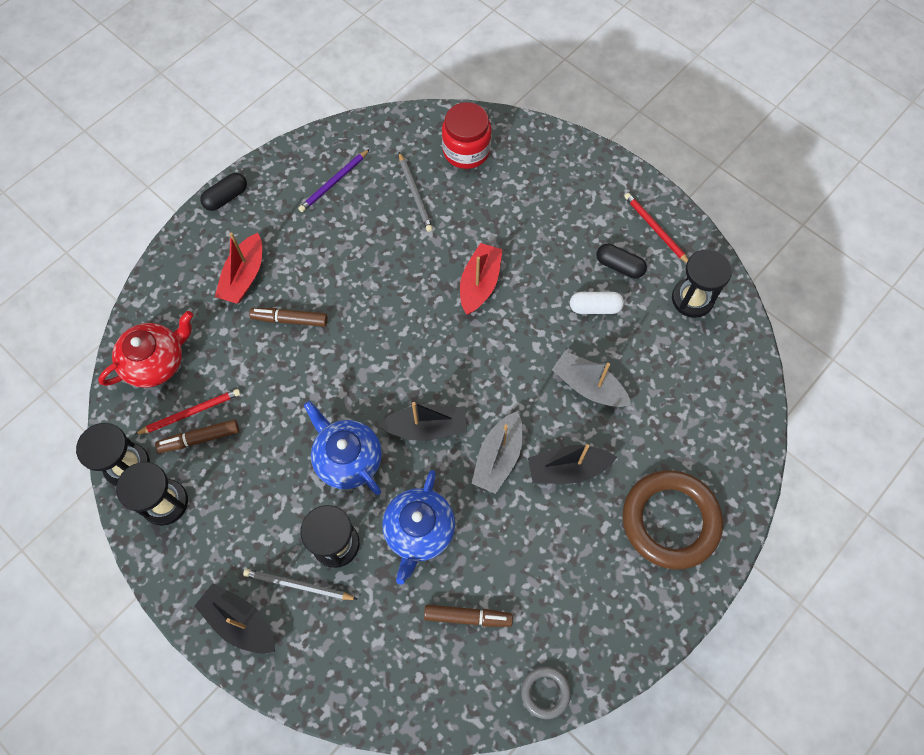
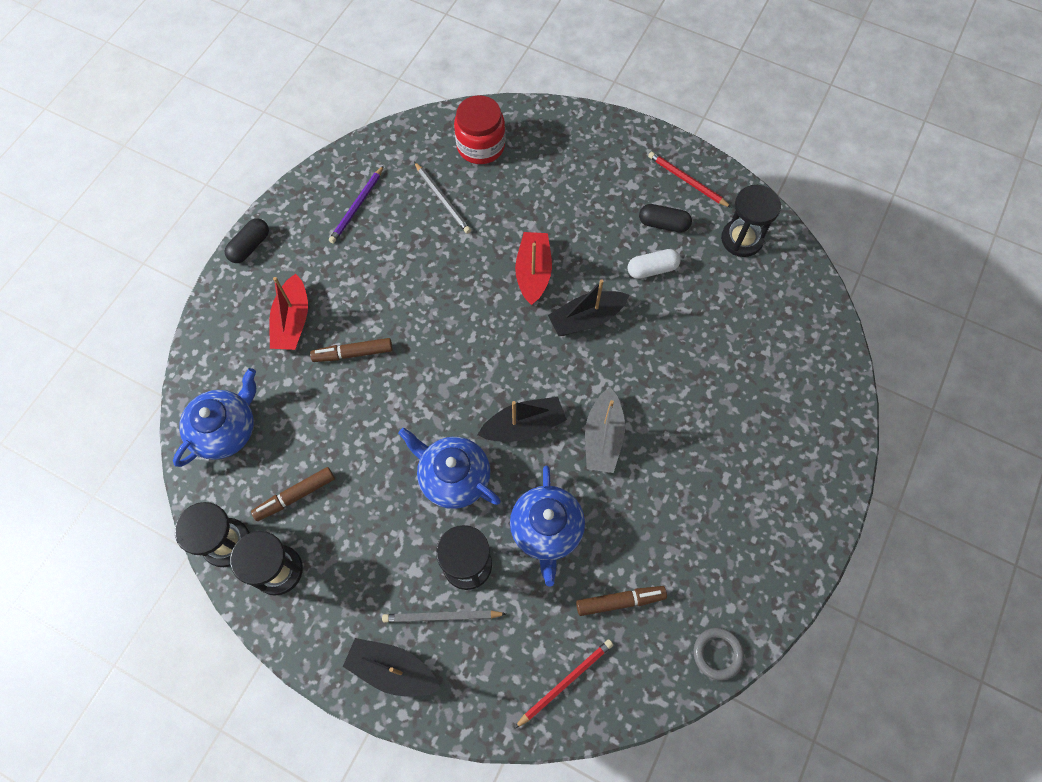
camera: 15 degrees left, 0 degrees up
(156, 361) = (225, 429): red teapot -> blue teapot
(190, 413) = (277, 472): red pencil -> red pencil (565, 682)
(567, 469) = (673, 431): black boat -> black boat (586, 319)
(588, 386) = (669, 346): grey boat -> none
(670, 521) = (785, 455): brown ring -> none

